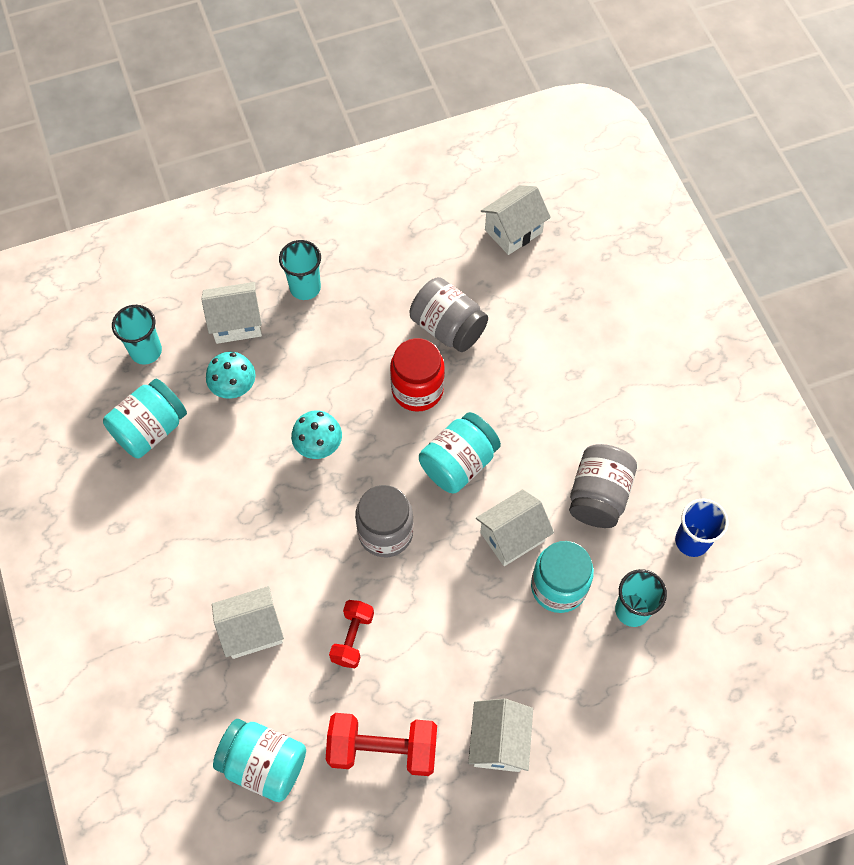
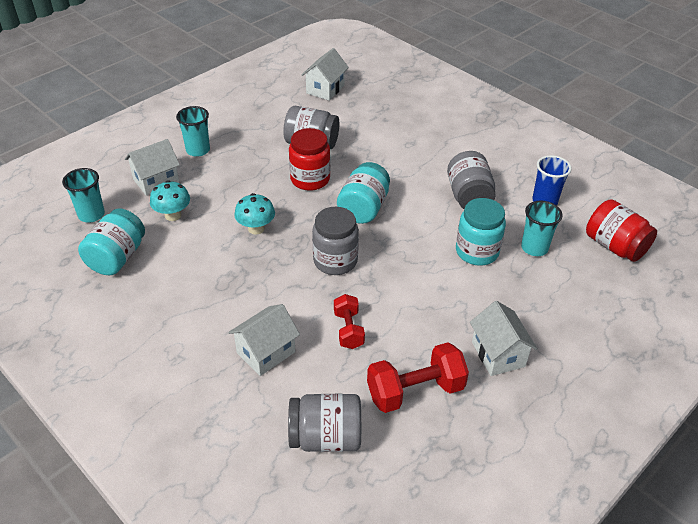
camera: 25 degrees left, 20 degrees down
(264, 764) = (325, 437): turquoise jar -> grey jar
(512, 537) = (427, 235): white house -> none
(735, 649) = (614, 246): none -> red jar

